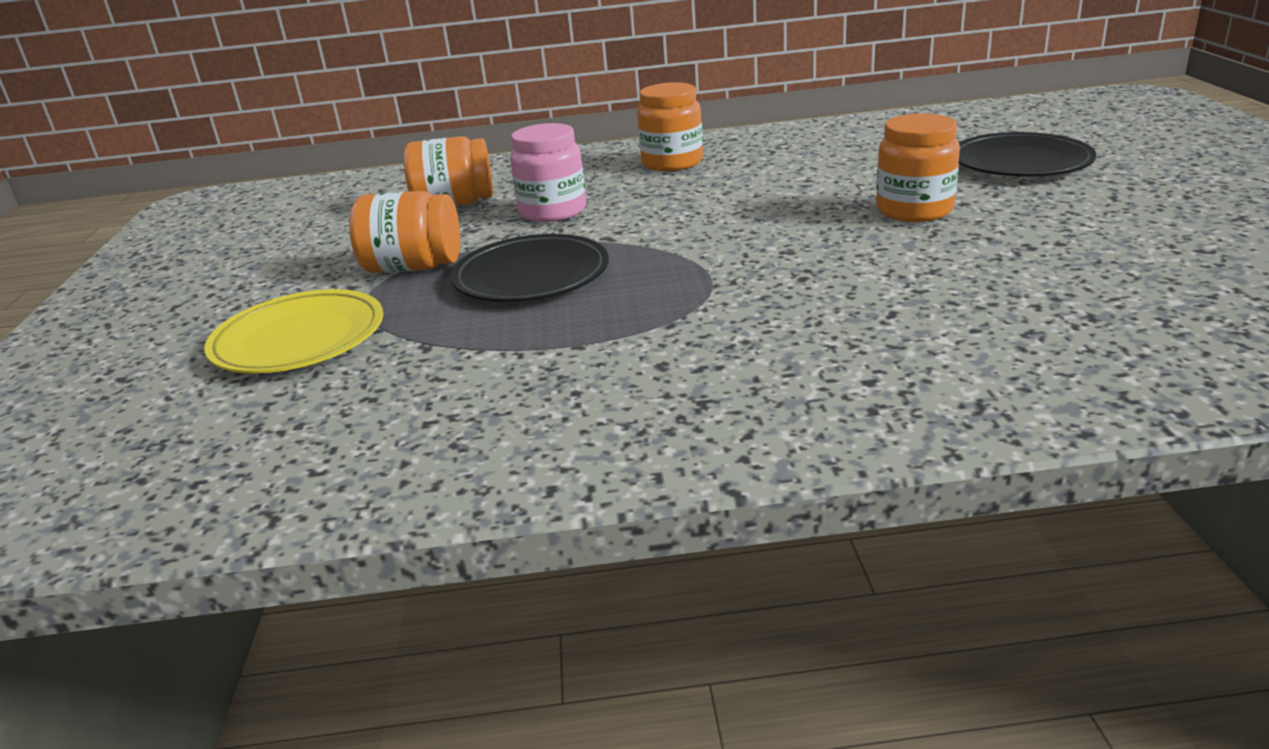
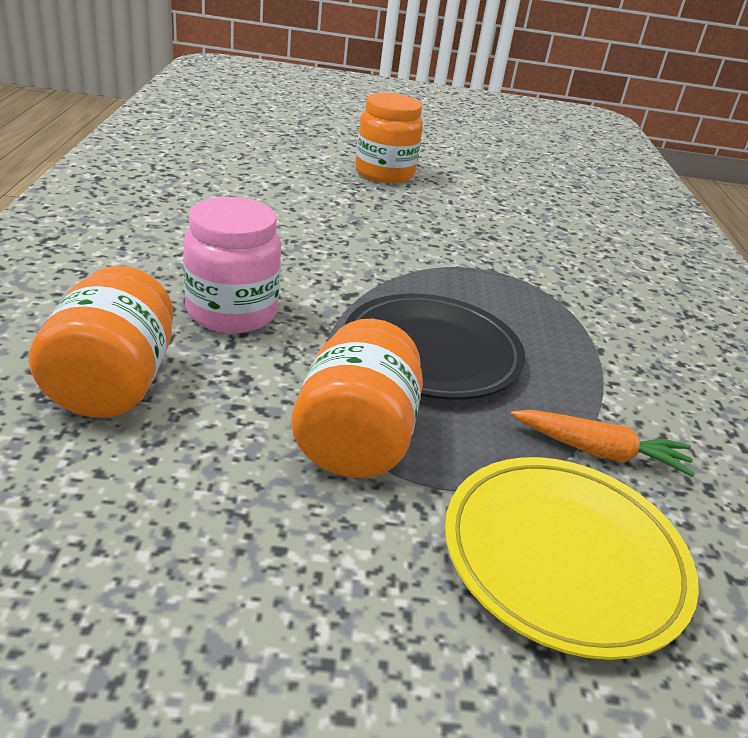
camera: 90 degrees left, 5 degrees up
(411, 349) = (599, 452): none -> orange carrot
(672, 163) = (139, 219): orange jar -> none
(1020, 163) = (317, 124): black plate -> none

